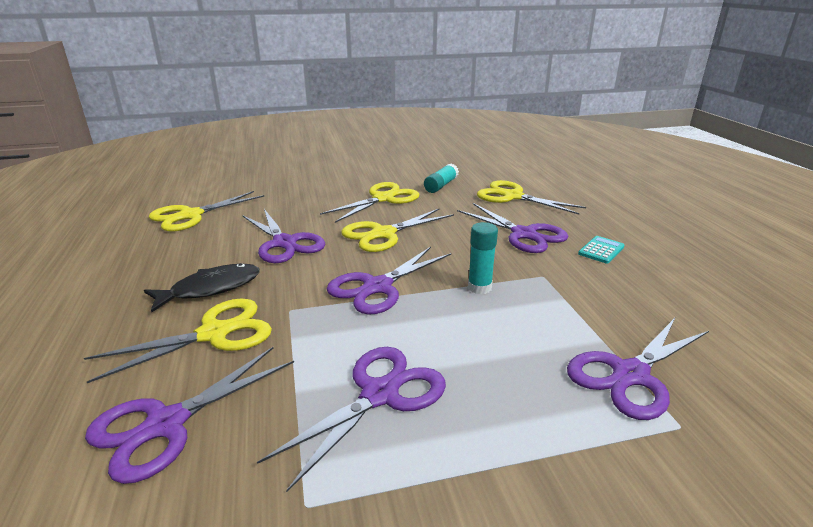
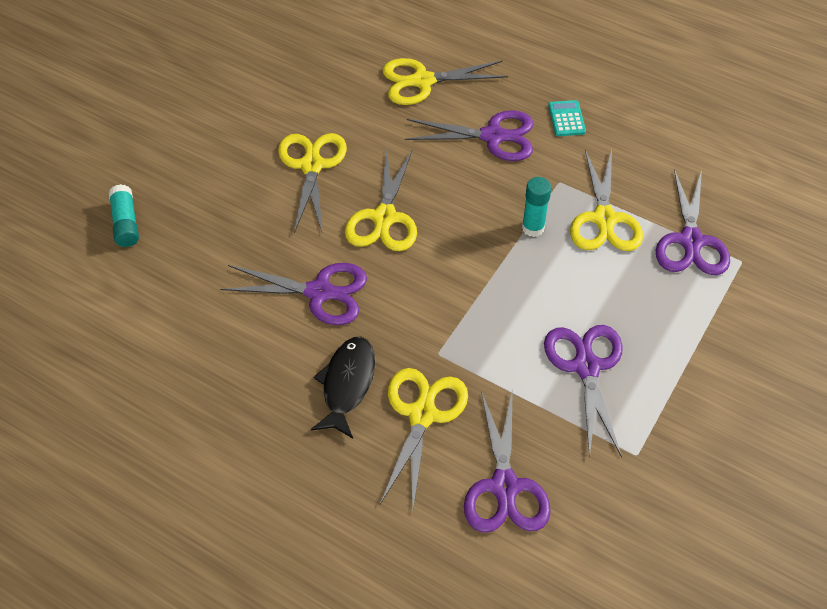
camera: 45 degrees left, 25 degrees up
(191, 215) = (163, 327): yellow scissors -> yellow scissors (604, 219)
(378, 287) = (465, 282): purple scissors -> none
(441, 185) = (336, 105): turquoise glue stick -> turquoise glue stick (126, 223)

